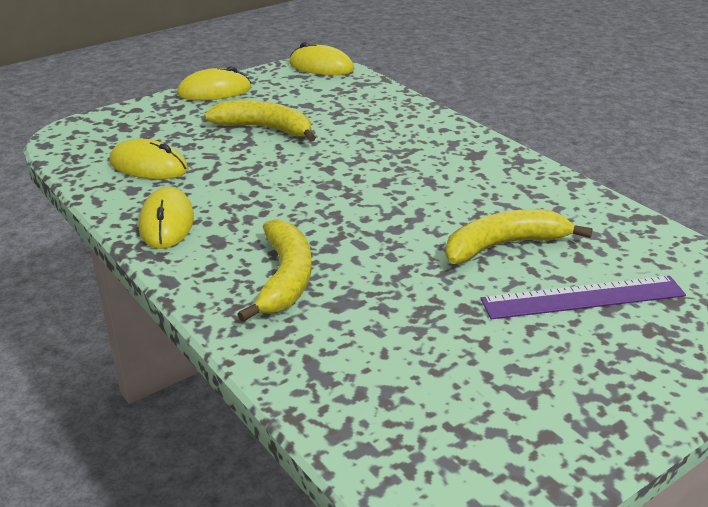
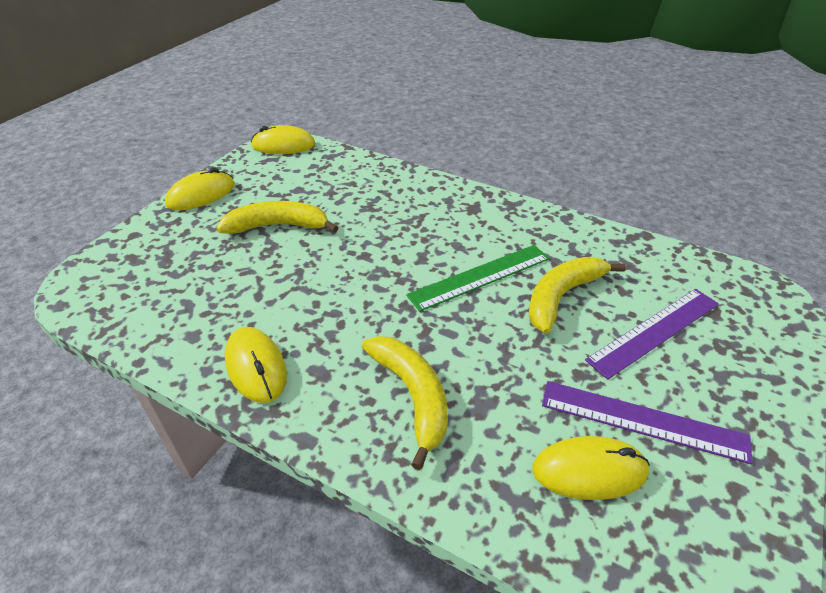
camera: 25 degrees left, 10 degrees up
(148, 166) = (192, 301): yellow mouse -> yellow mouse (589, 471)
(430, 210) = (480, 277): none -> green ruler
(497, 359) = (643, 421): none -> purple ruler

